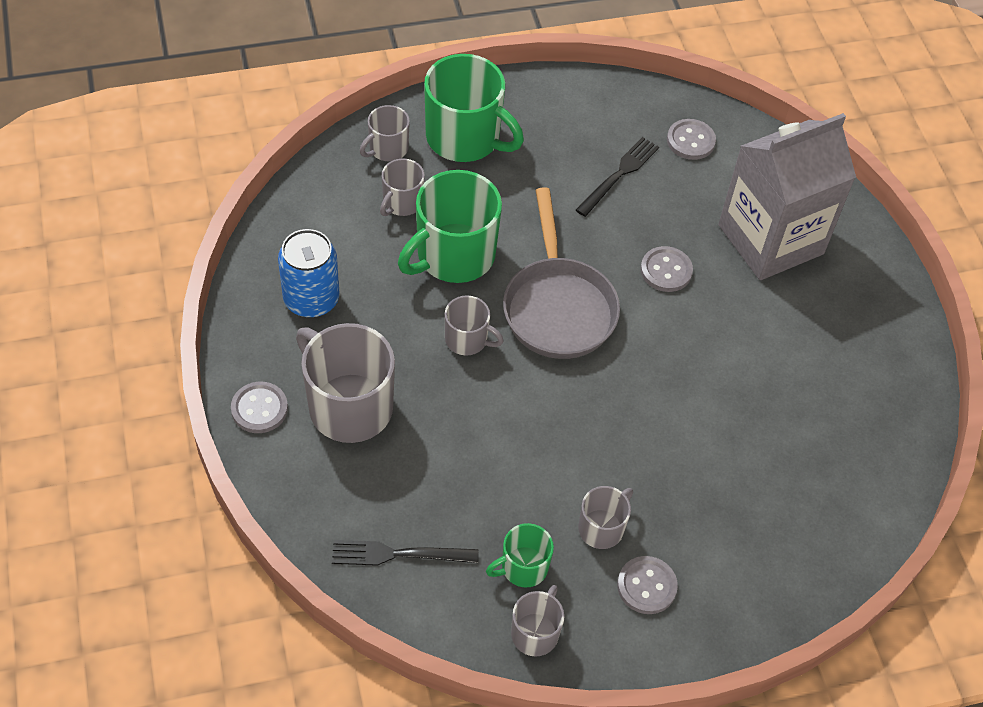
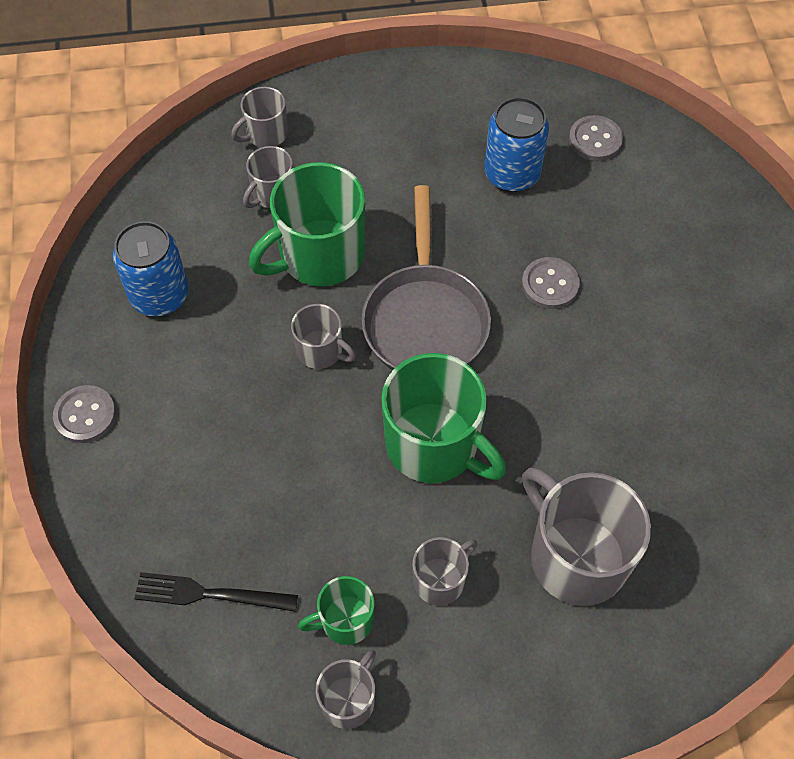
camera: 10 degrees right, 5 degrees up
(349, 406) = (181, 418): grey mug -> grey mug (576, 556)
(464, 138) = (349, 126): green mug -> green mug (434, 444)
(619, 175) = (512, 174): black fork -> blue can
(646, 586) = (482, 653): grey button -> none
(770, 239) = (671, 255): grey carton -> none

